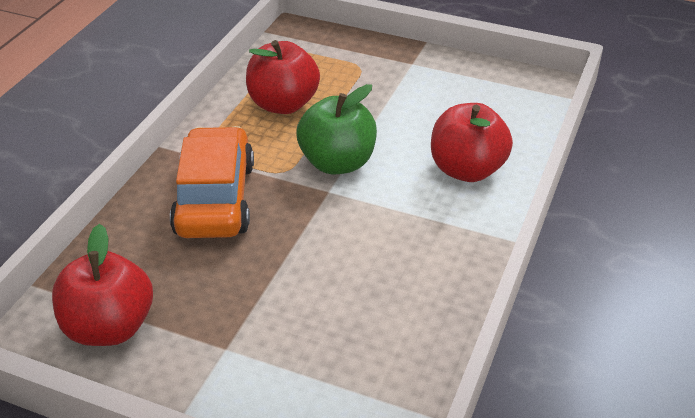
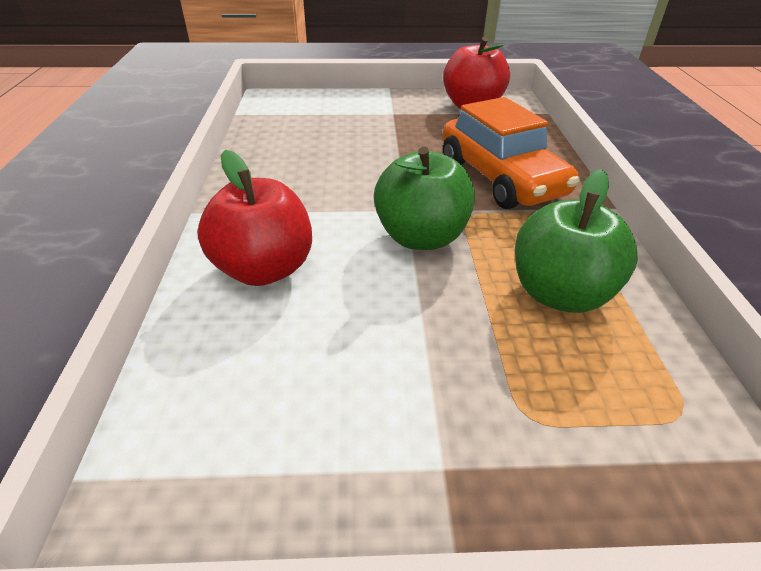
camera: 155 degrees right, 0 degrees up
(283, 104) = (559, 293): red apple -> green apple

